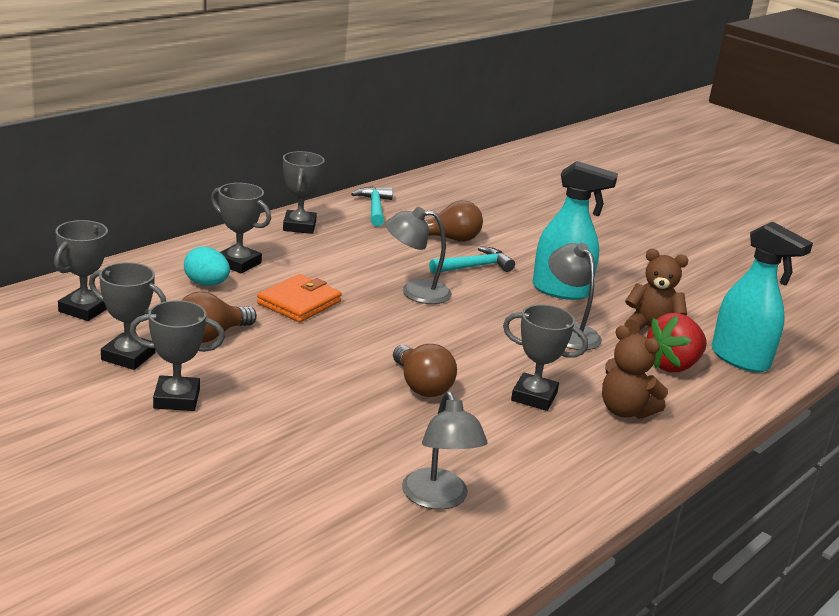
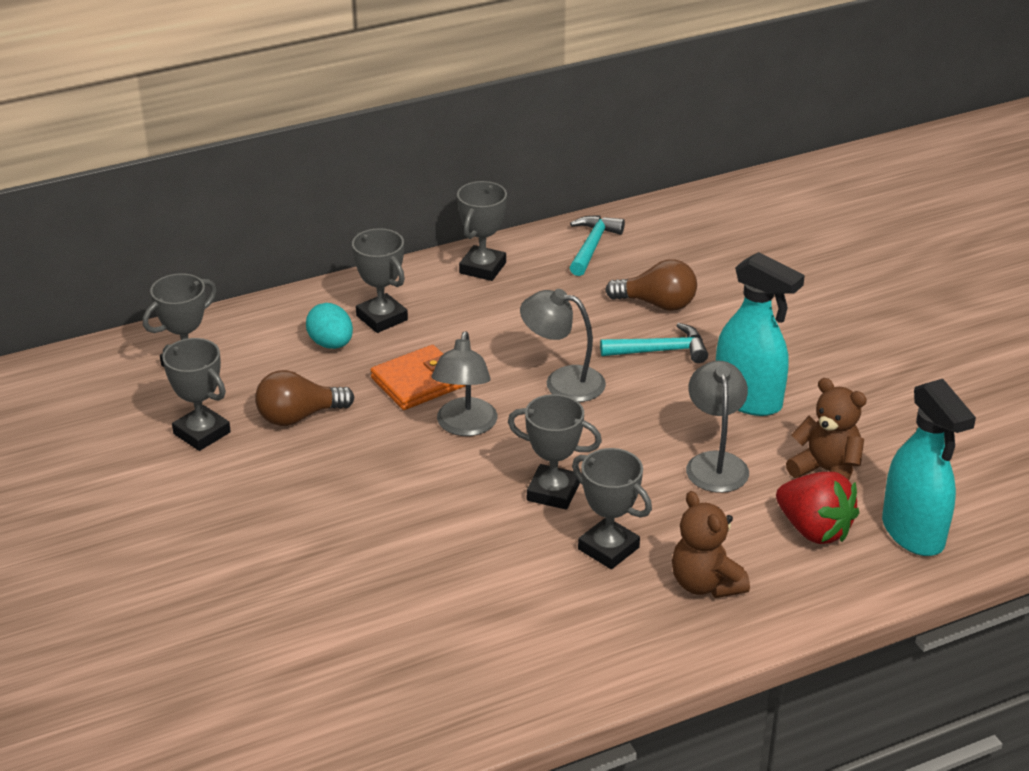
camera: 25 degrees right, 10 degrees up
(176, 399) = (222, 493): grey trophy -> grey trophy (553, 492)
(421, 386) = (488, 514): brown light bulb -> none
(438, 499) = (417, 659): grey lamp -> grey lamp (465, 426)
(672, 365) = (814, 530): red strawberry -> red strawberry turned 120 degrees counterclockwise

